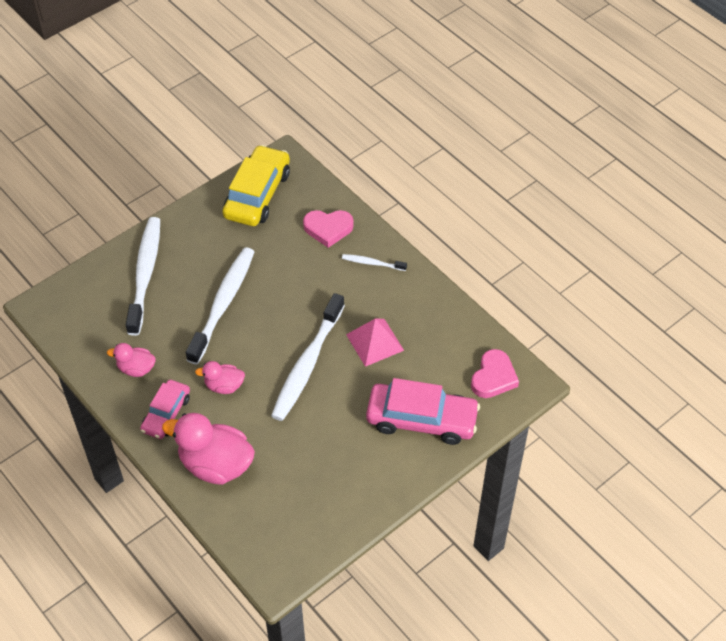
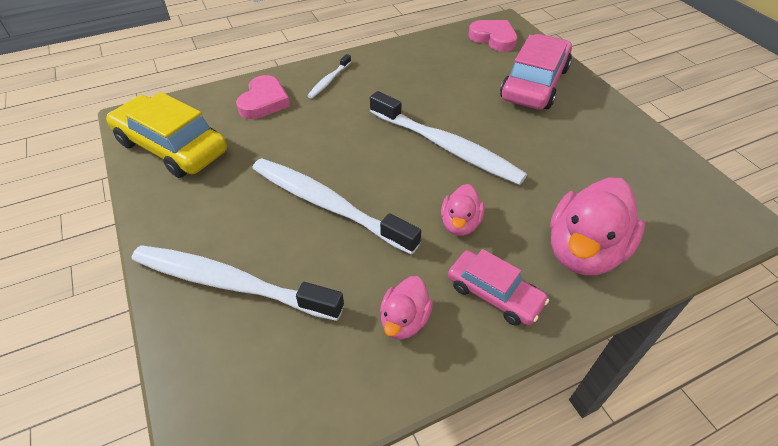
camera: 75 degrees left, 5 degrees down
(375, 342) = (432, 96): pink pyramid -> none

